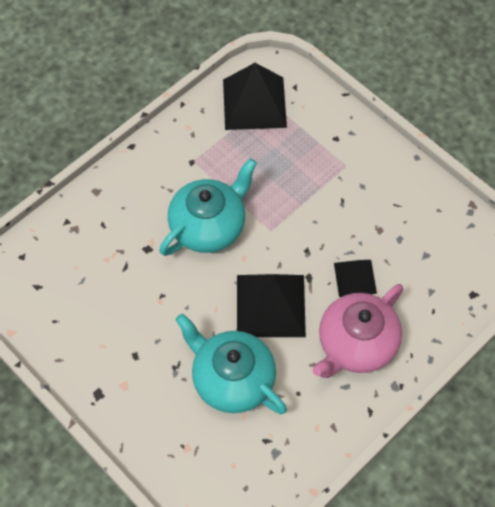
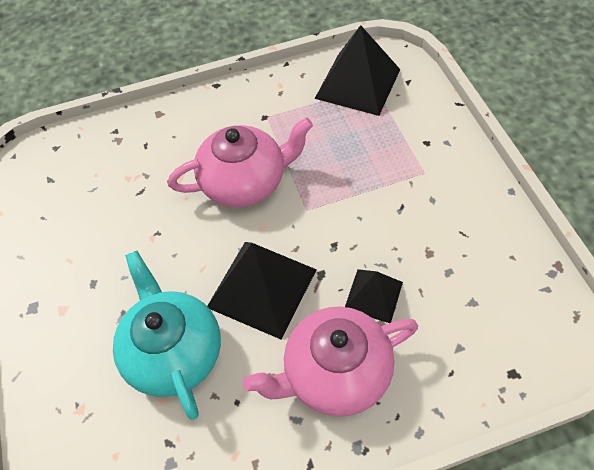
camera: 30 degrees right, 5 degrees down
(209, 226) = (245, 182): turquoise teapot -> pink teapot

